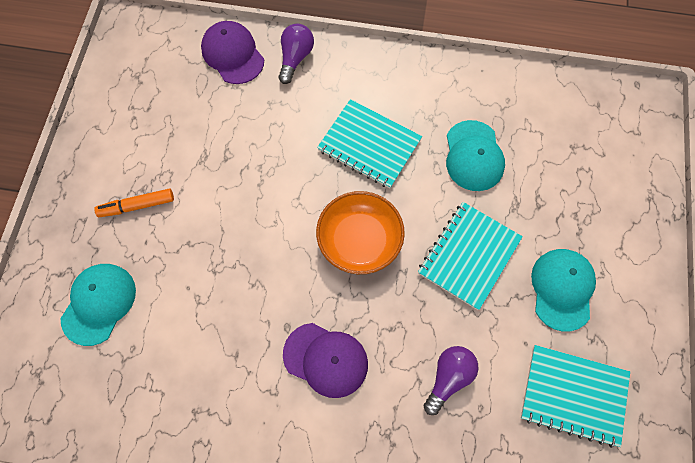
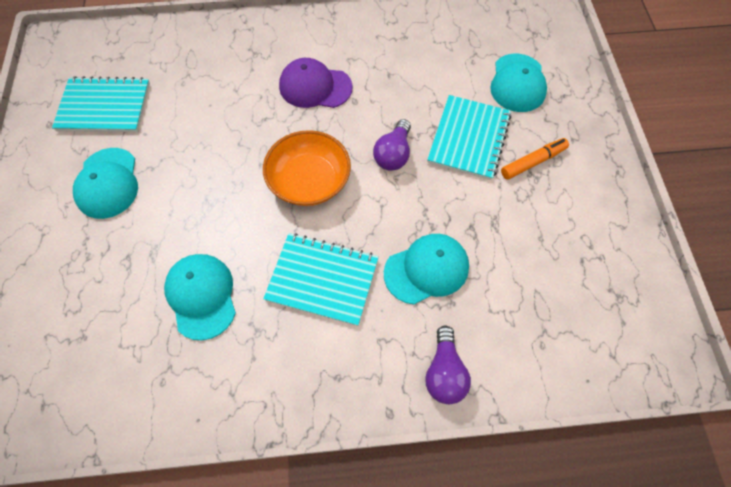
camera: 165 degrees right, 5 degrees down
(233, 54) = (524, 357): purple cap -> none
(279, 132) = (426, 269): none -> turquoise cap
(448, 378) = (210, 96): purple light bulb -> purple light bulb (393, 154)
(469, 256) = (199, 191): turquoise notebook -> turquoise notebook (468, 138)

